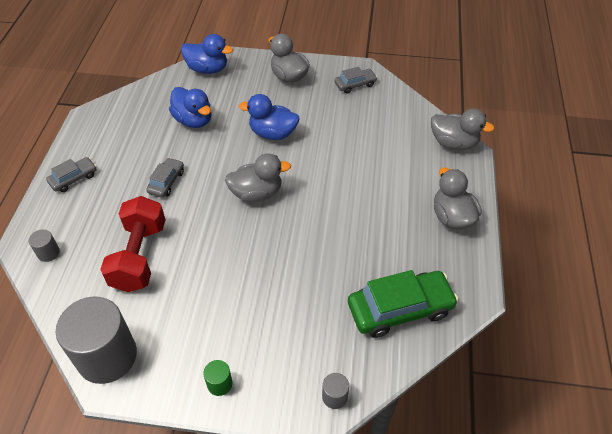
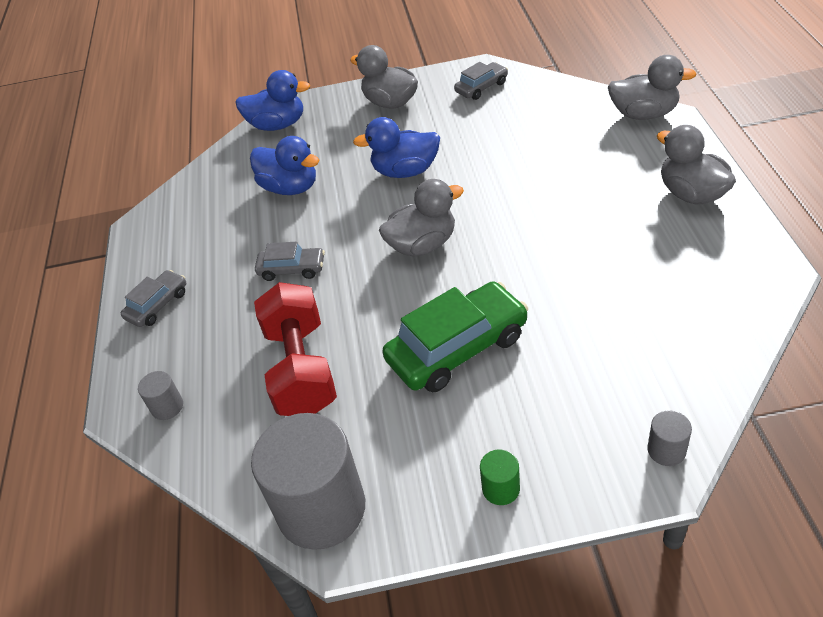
camera: 10 degrees left, 5 degrees down
(166, 182) = (292, 269): grey car -> grey car turned 90 degrees clockwise
(400, 309) = (689, 318): green car -> green car (457, 348)

